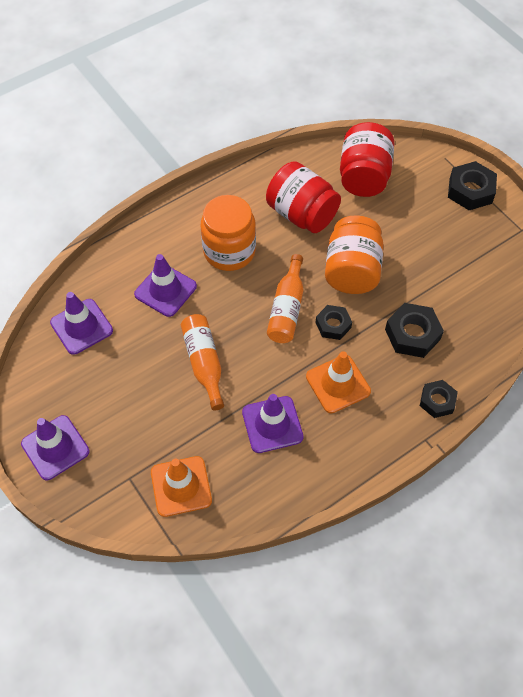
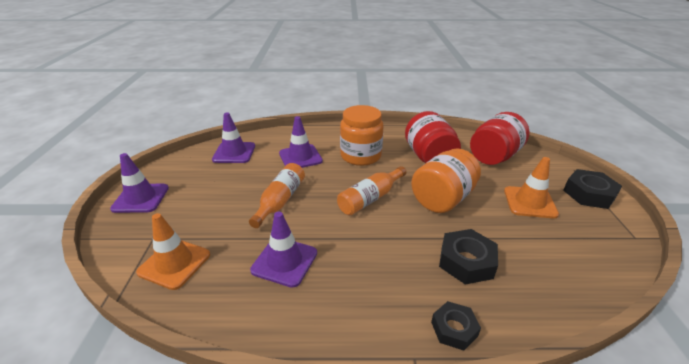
camera: 35 degrees right, 25 degrees down
(333, 325) = (398, 223): black nut -> none
(338, 384) = (366, 263): orange traffic cone -> orange traffic cone (529, 202)

